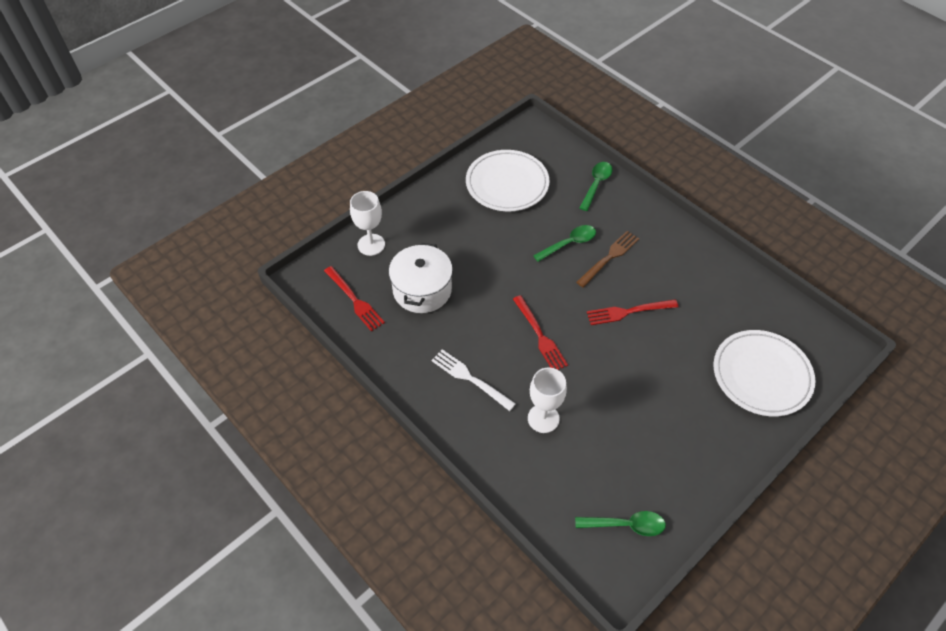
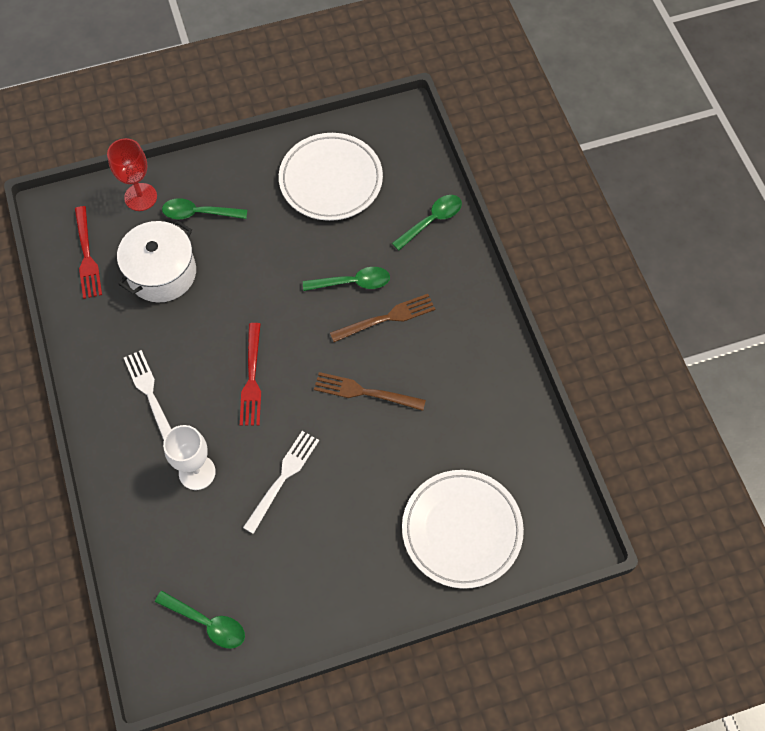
camera: 25 degrees right, 10 degrees up
(371, 245) = (140, 197): white goblet -> red goblet
(424, 239) = (199, 213): none -> green spoon
(610, 394) = (283, 477): none -> white fork
(628, 312) = (364, 392): red fork -> brown fork

